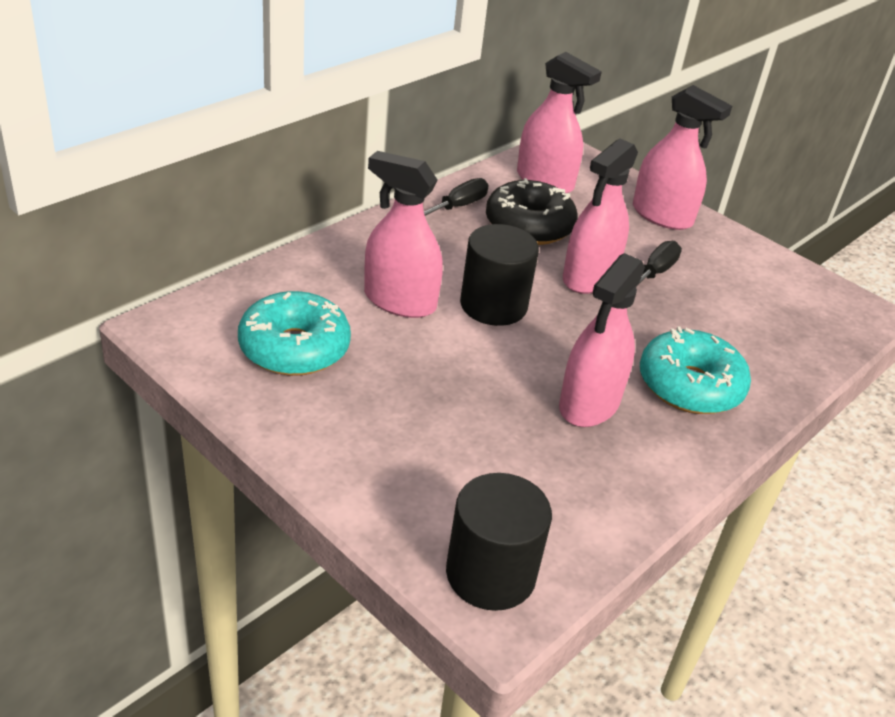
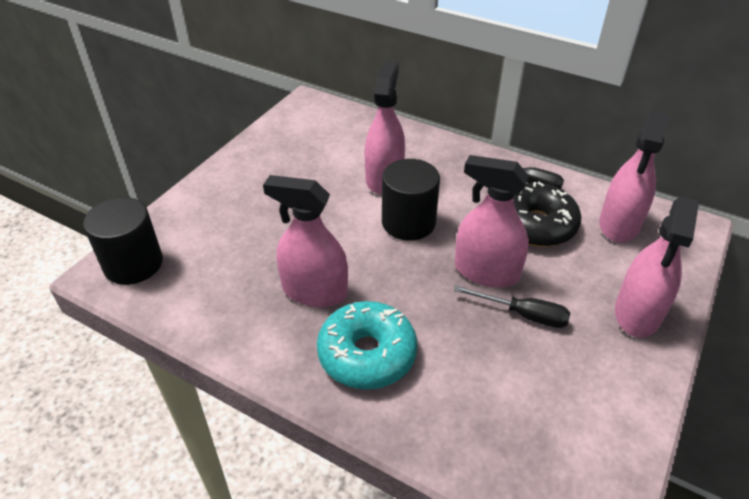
camera: 80 degrees right, 5 degrees up
(294, 348) = (310, 148): turquoise donut -> none

